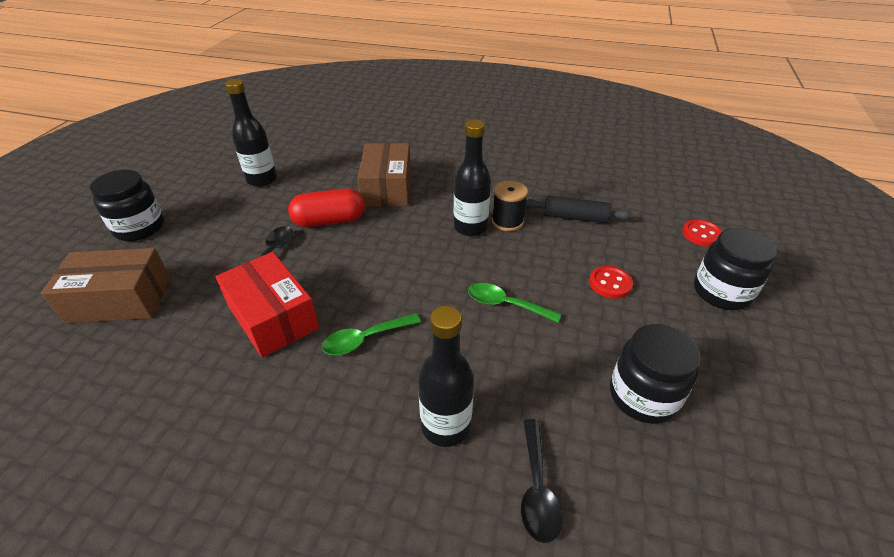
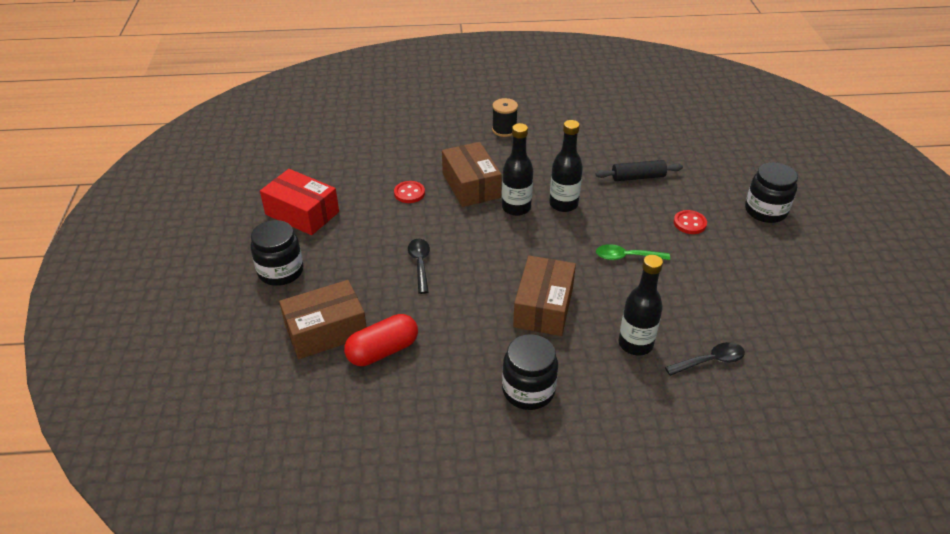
camera: 20 degrees left, 0 degrees up
(262, 180) = (352, 203): black bottle -> black bottle (516, 208)
(272, 317) = (462, 310): red box -> red box (302, 213)
(329, 221) = (445, 226): red capsule -> red capsule (383, 351)
(365, 339) = (543, 307): green spoon -> brown box
(507, 221) = (589, 192): black spool -> black spool (504, 130)
(537, 489) = (710, 361): black spoon -> black spoon turned 90 degrees counterclockwise
(643, 396) = (745, 292): black jar -> black jar (528, 390)
(702, 234) = (735, 170): red button -> red button (409, 193)

